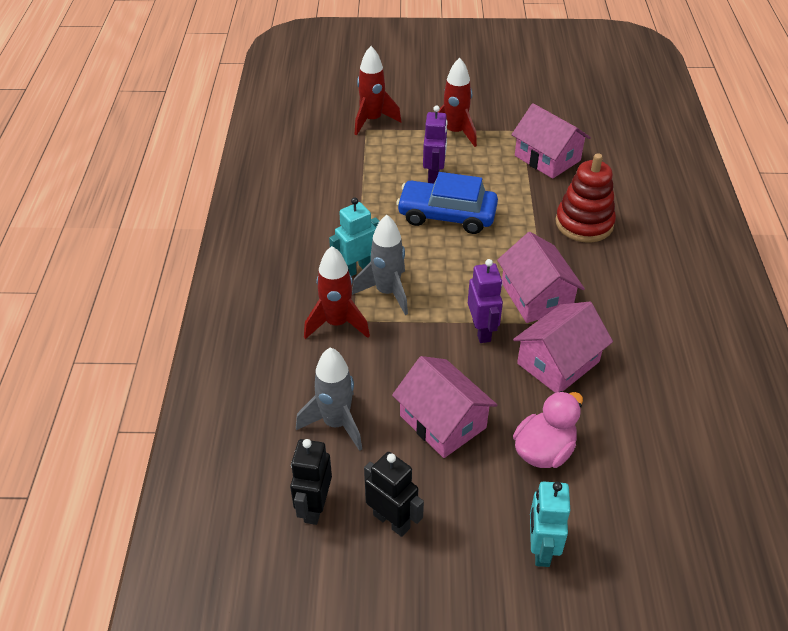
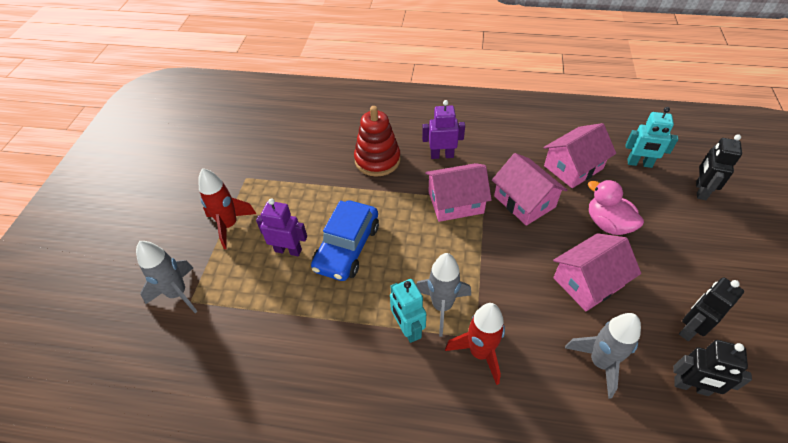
camera: 80 degrees left, 5 degrees up
(372, 120) = (178, 294): red rocket -> grey rocket
(482, 331) = (491, 242): purple robot -> purple robot (442, 155)
(541, 548) = (690, 239): turquoise robot -> turquoise robot (639, 163)
(547, 158) = (290, 167): pink house -> pink house (573, 167)
(650, 583) = (700, 190): none -> black robot

